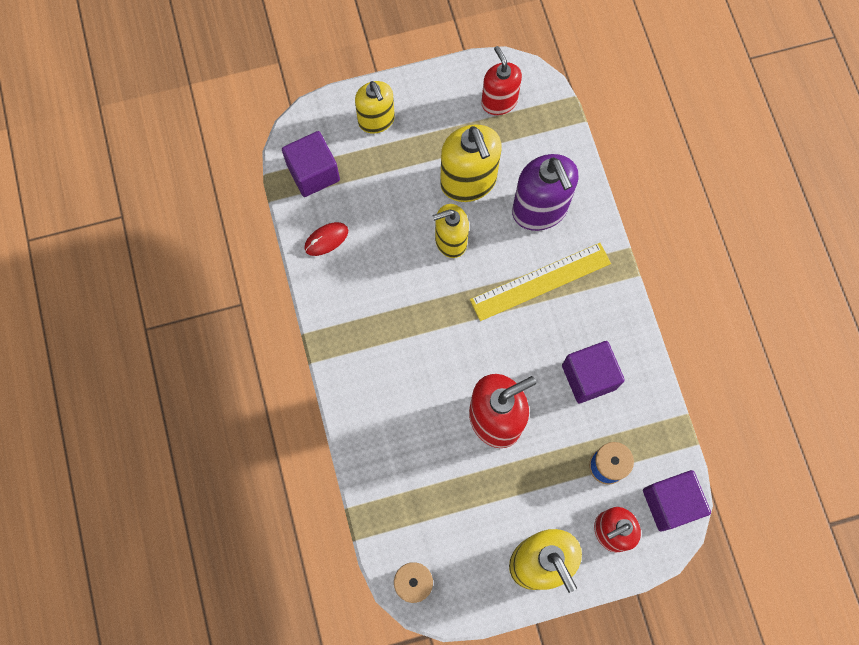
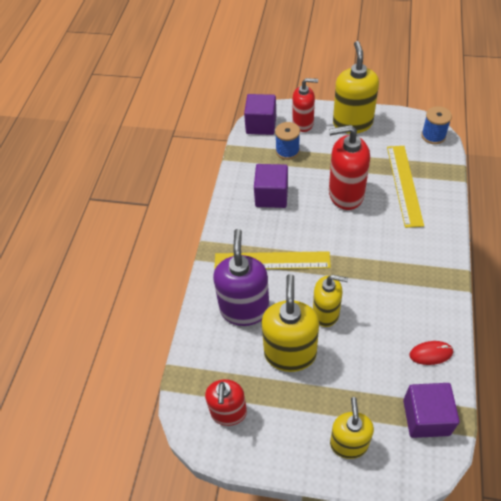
camera: 150 degrees left, 20 degrees down
(425, 467) = (404, 185): none -> yellow ruler

